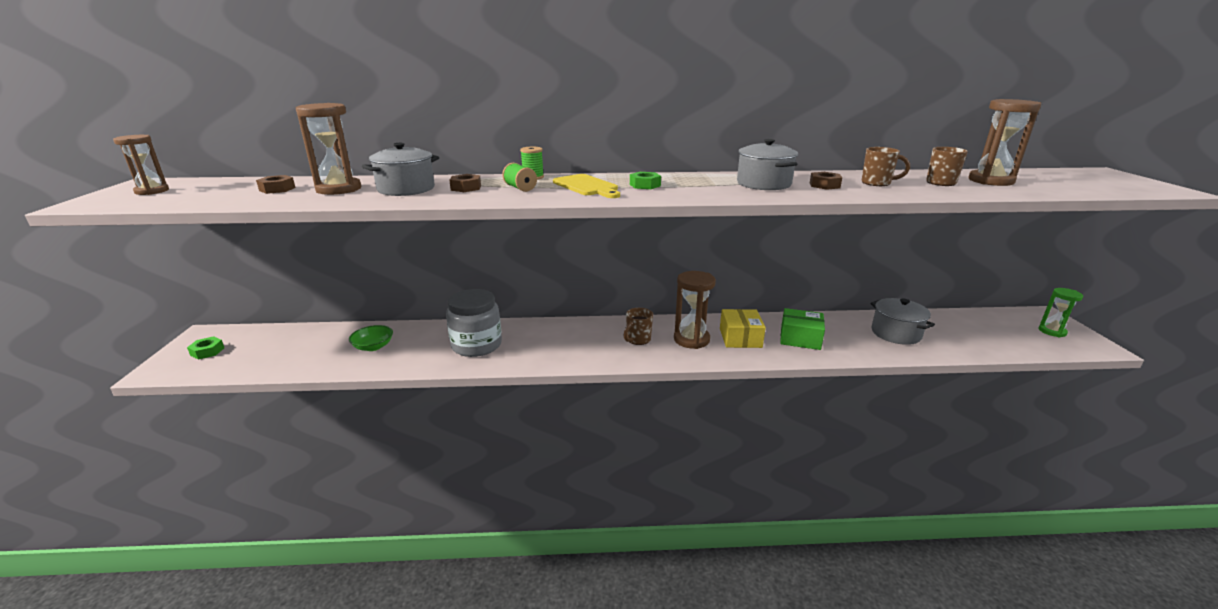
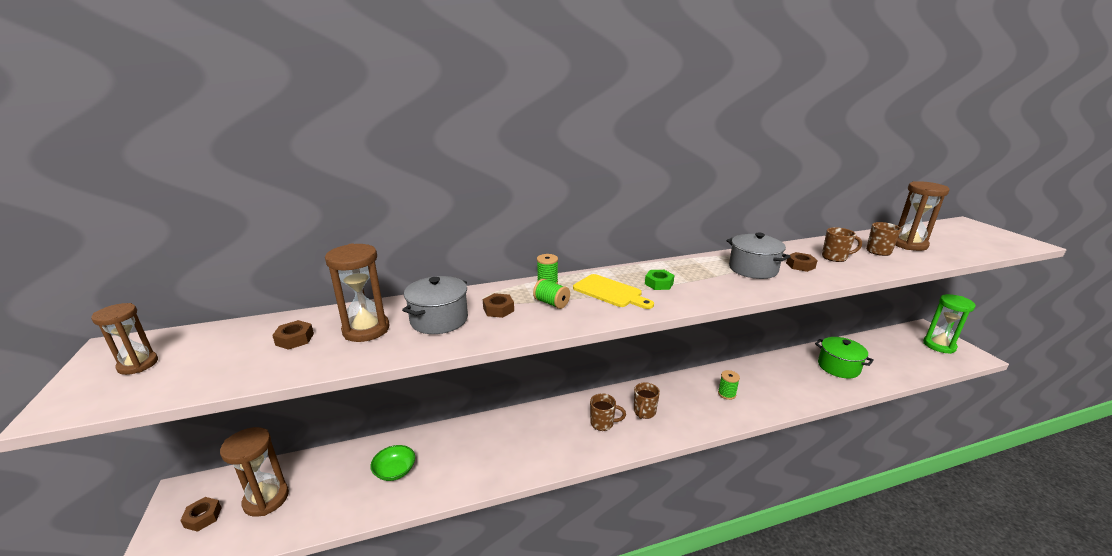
camera: 15 degrees left, 0 degrees up
(207, 351) = (203, 517): green nut -> brown nut
(476, 345) = (500, 448): grey jar -> none
(588, 342) = (603, 423): none -> brown mug
(691, 339) = (689, 403): brown hourglass -> brown hourglass (266, 499)
(740, 338) = (726, 394): yellow box -> green spool
(800, 338) = (772, 385): green box -> none
(896, 333) = (838, 367): grey pot -> green pot
(1052, 331) = (939, 345): green hourglass -> green hourglass, size x1.52

